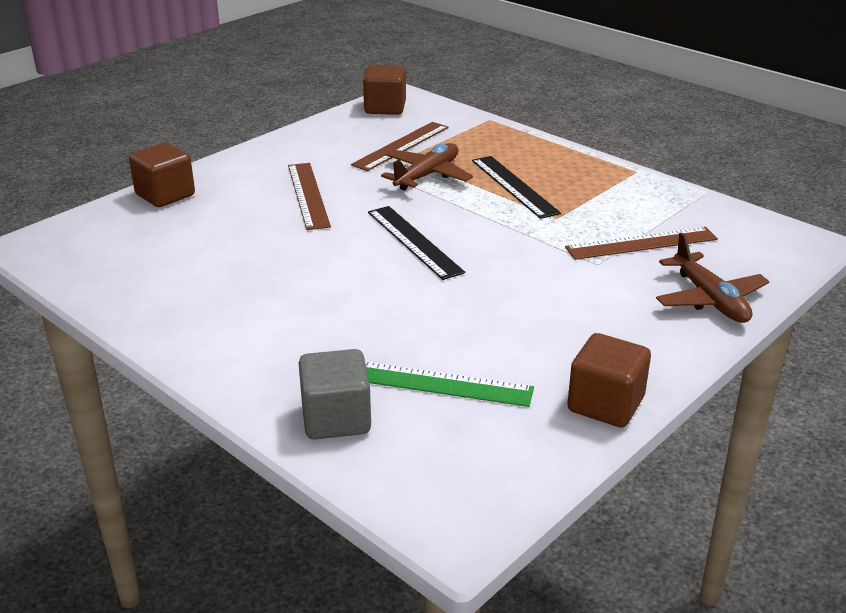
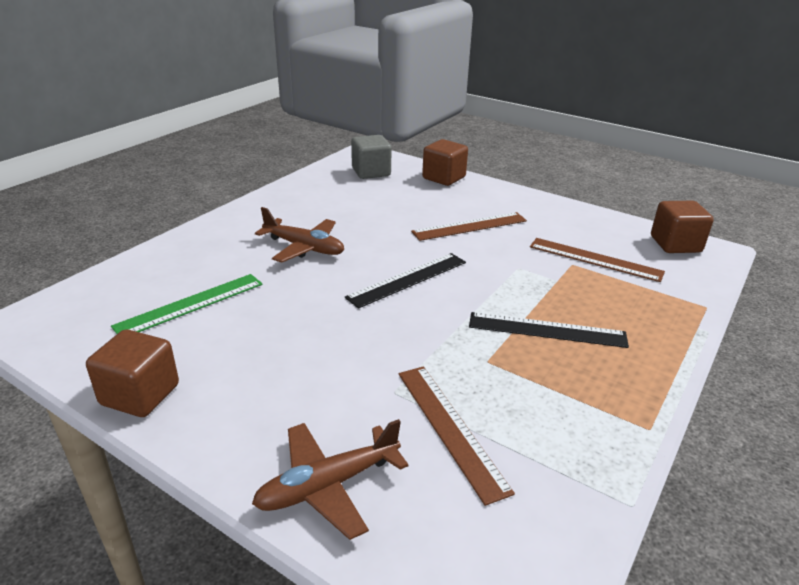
camera: 80 degrees right, 0 degrees up
(336, 419) = (157, 268): grey cube -> grey cube (371, 172)
(427, 175) = (540, 277): brown plane -> brown plane (304, 248)
(437, 383) = (191, 305): green ruler -> green ruler turned 45 degrees clockwise
(514, 186) = (547, 330): black ruler -> black ruler turned 45 degrees clockwise

